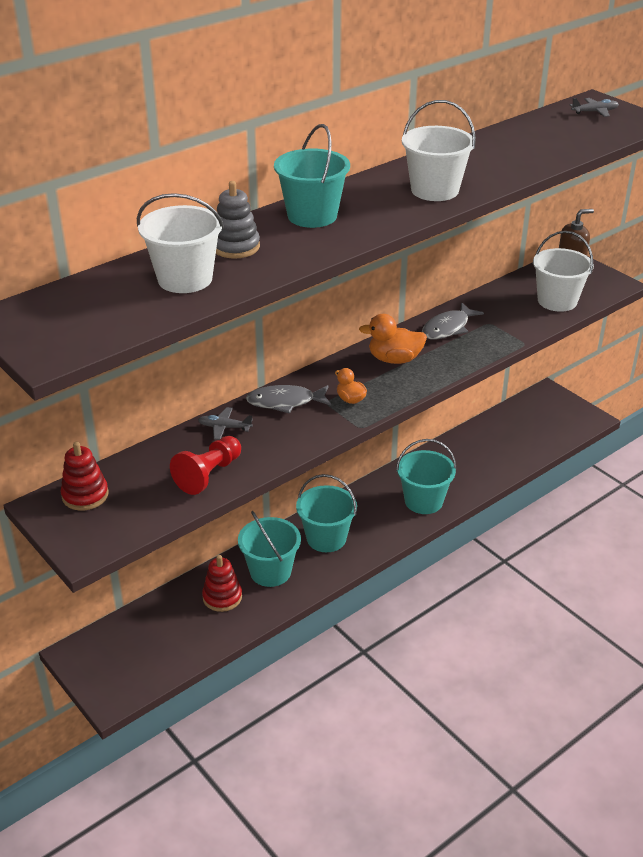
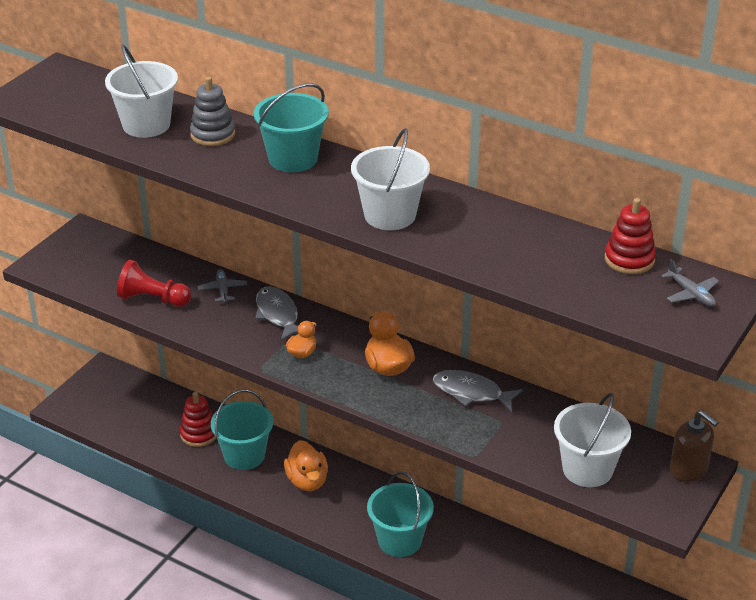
camera: 70 degrees right, 0 degrees up
(85, 495) = (103, 245): red stacking toy -> red stacking toy (629, 259)
(326, 538) = (307, 481): turquoise bucket -> orange duck

